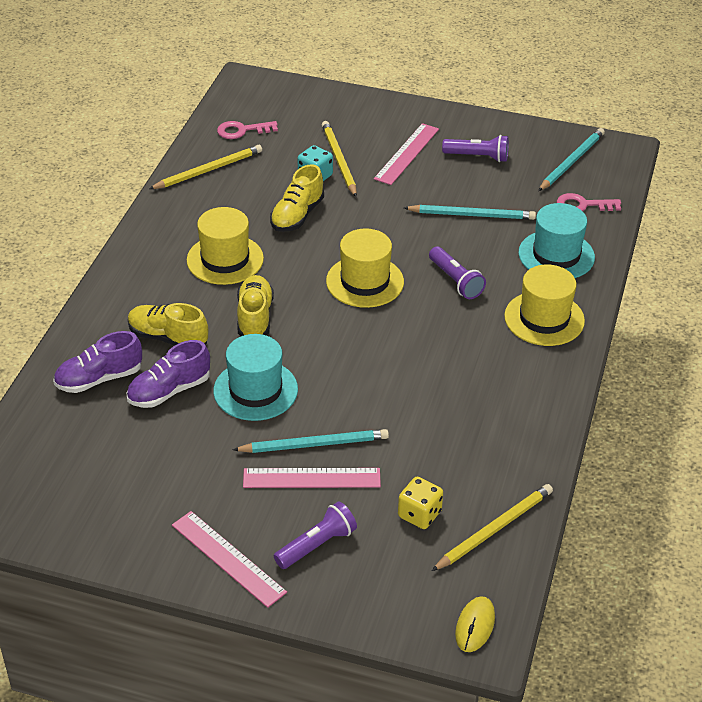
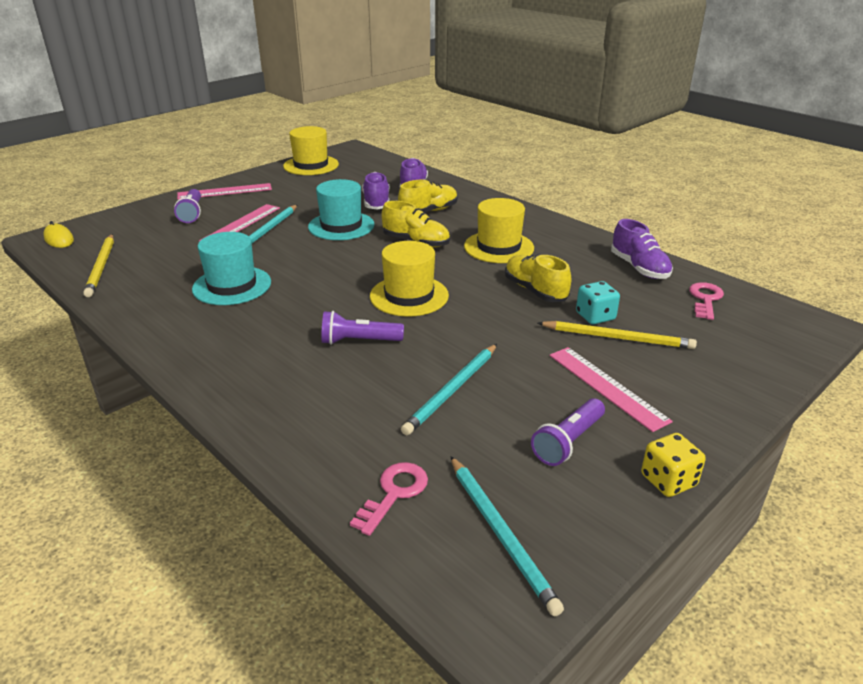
camera: 120 degrees right, 10 degrees down
(208, 170) = (639, 268): yellow pencil -> purple shoe
(419, 514) = (157, 247): yellow dice -> yellow dice (668, 480)
(544, 318) = (249, 372): yellow hat -> yellow hat (311, 165)
(556, 255) = (327, 423): turquoise hat -> turquoise hat (232, 285)

